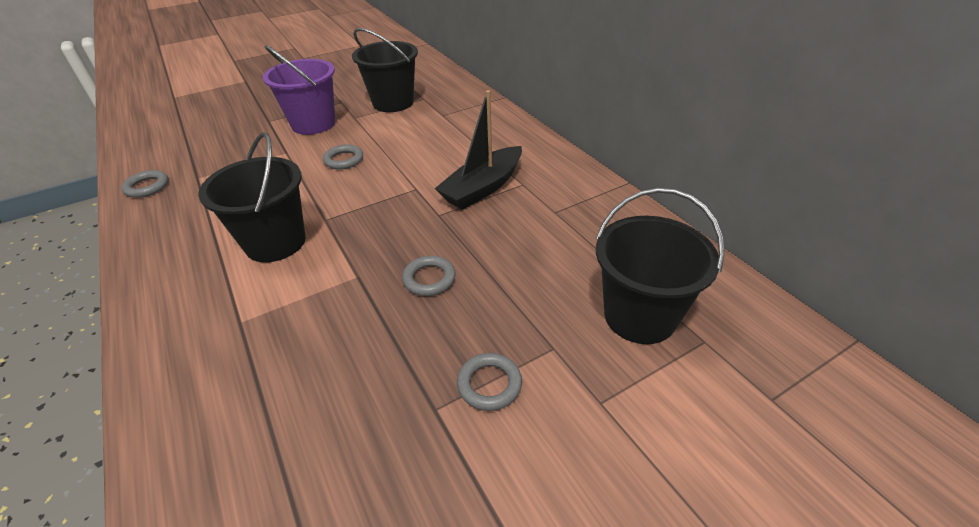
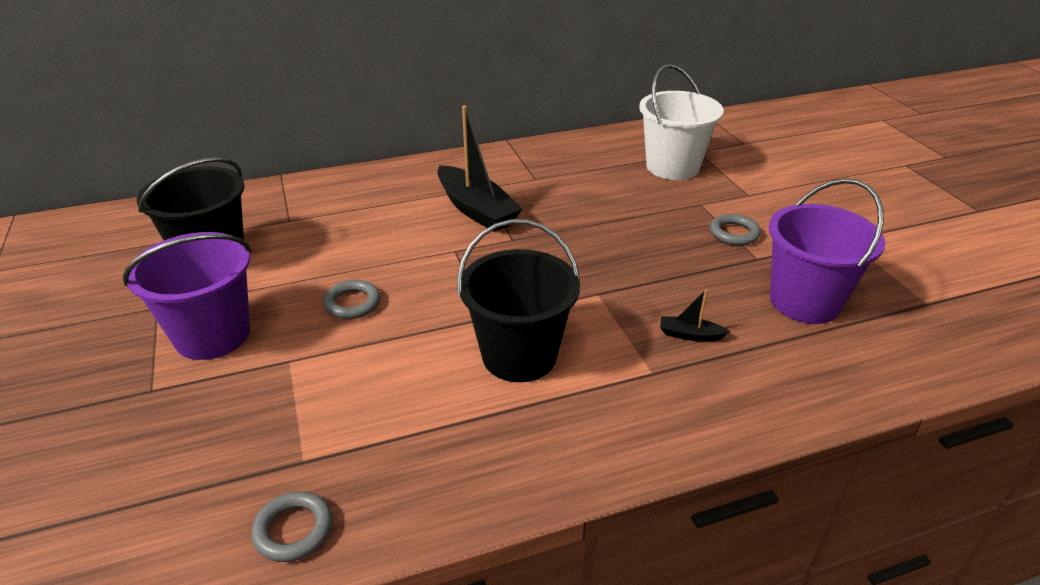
camera: 80 degrees left, 5 degrees down
(289, 346) = (690, 335): none -> black boat
(342, 460) = (805, 302): none -> purple bucket
(429, 279) = (612, 251): grey ring -> none
(639, 316) = (672, 167): black bucket -> white bucket

